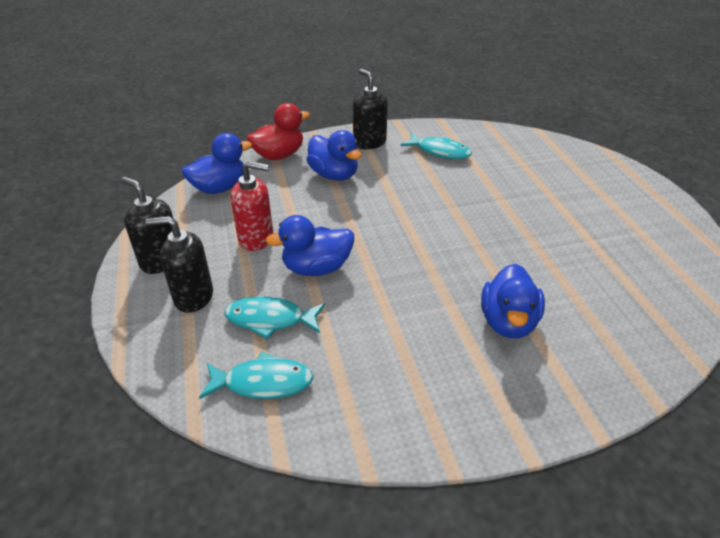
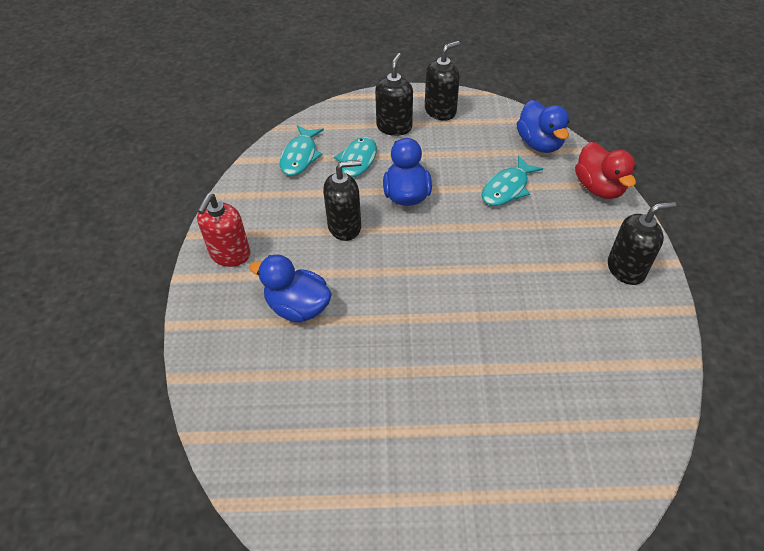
camera: 105 degrees right, 10 degrees up
(256, 238) = (456, 162): red soap dispenser -> red soap dispenser (230, 254)
(334, 175) = (554, 226): blue duck -> none
(380, 308) = (345, 226): none -> black soap dispenser
(440, 151) = (601, 337): turquoise fish -> turquoise fish (507, 188)

